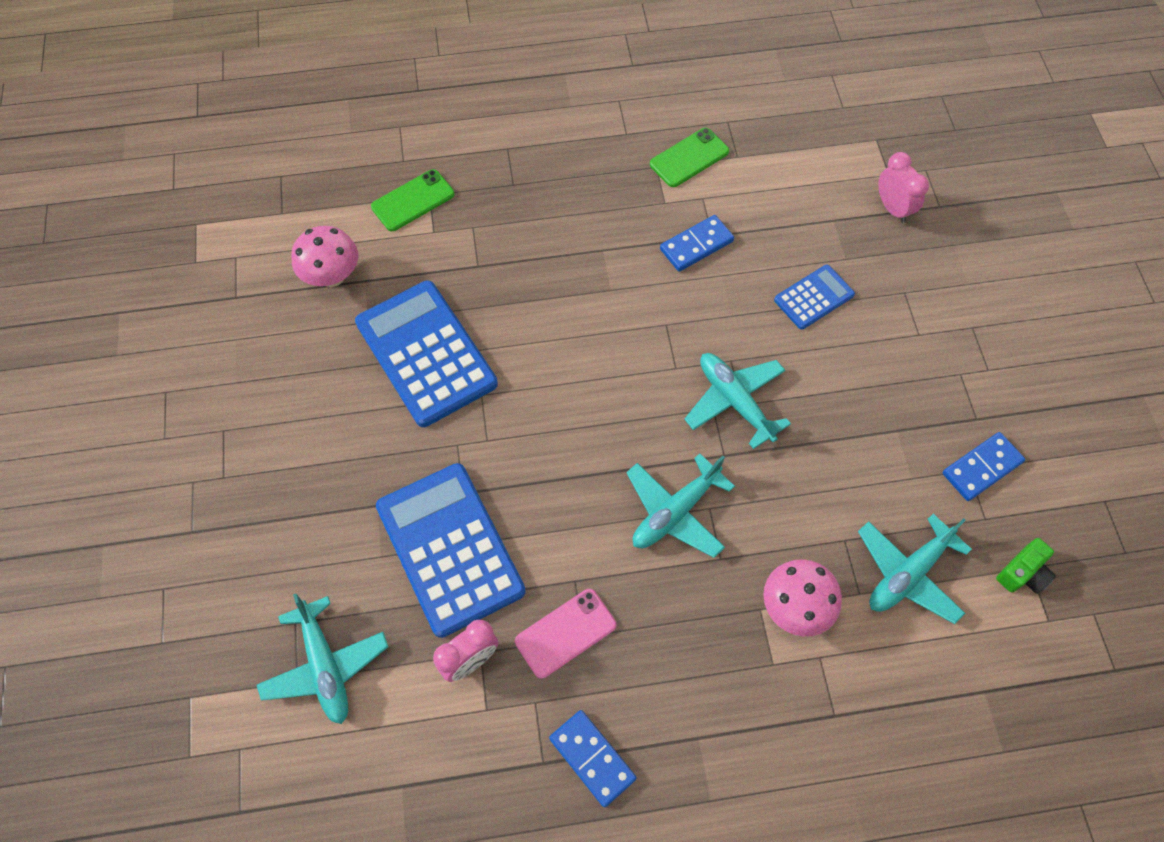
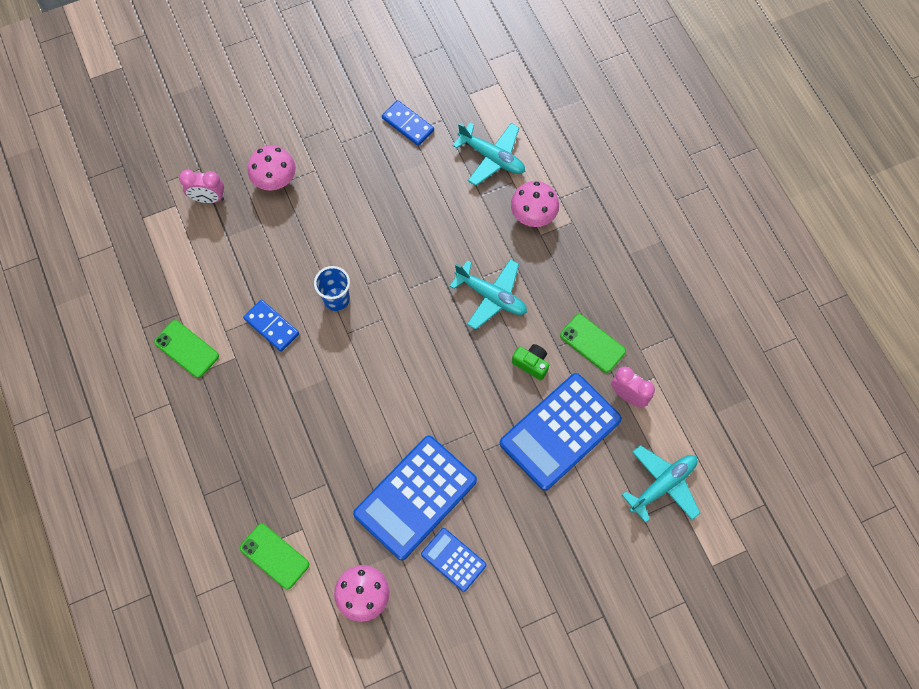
camera: 105 degrees left, 5 degrees up
(565, 633) = (592, 343): pink phone -> green phone
(592, 758) = (661, 309): blue domino -> none
(717, 321) = (336, 299): none -> blue cup
(735, 401) = (399, 275): turquoise plane -> none
(814, 297) = (300, 239): blue calculator -> blue calculator (453, 559)
(892, 208) = (208, 198): pink clock -> pink clock turned 135 degrees counterclockwise
(909, 285) = (275, 180): none -> pink mushroom
(1022, 573) = (472, 97): green camera -> green camera (531, 364)

